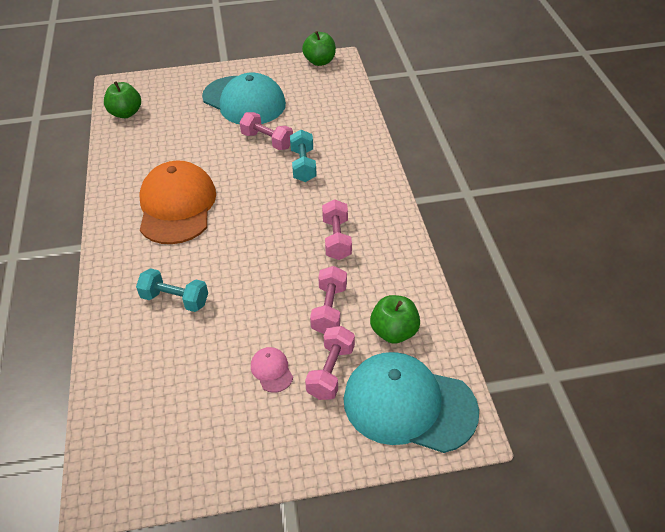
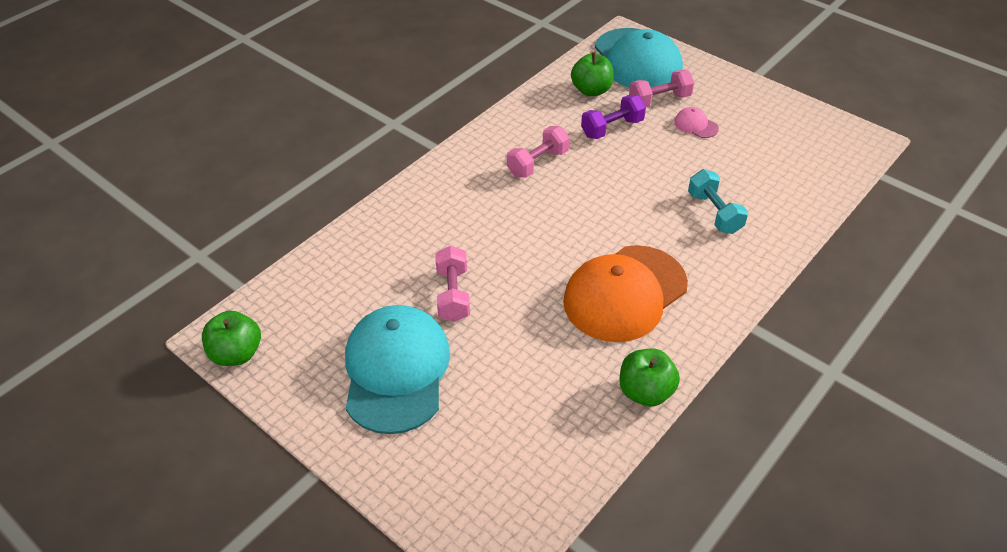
camera: 130 degrees left, 0 degrees up
(126, 113) = (540, 484): green apple -> green apple (645, 392)
(271, 370) = (695, 125): pink cap -> pink cap turned 105 degrees clockwise
(303, 165) = (464, 240): turquoise dumbbell -> none
(329, 309) = (612, 128): pink dumbbell -> purple dumbbell

